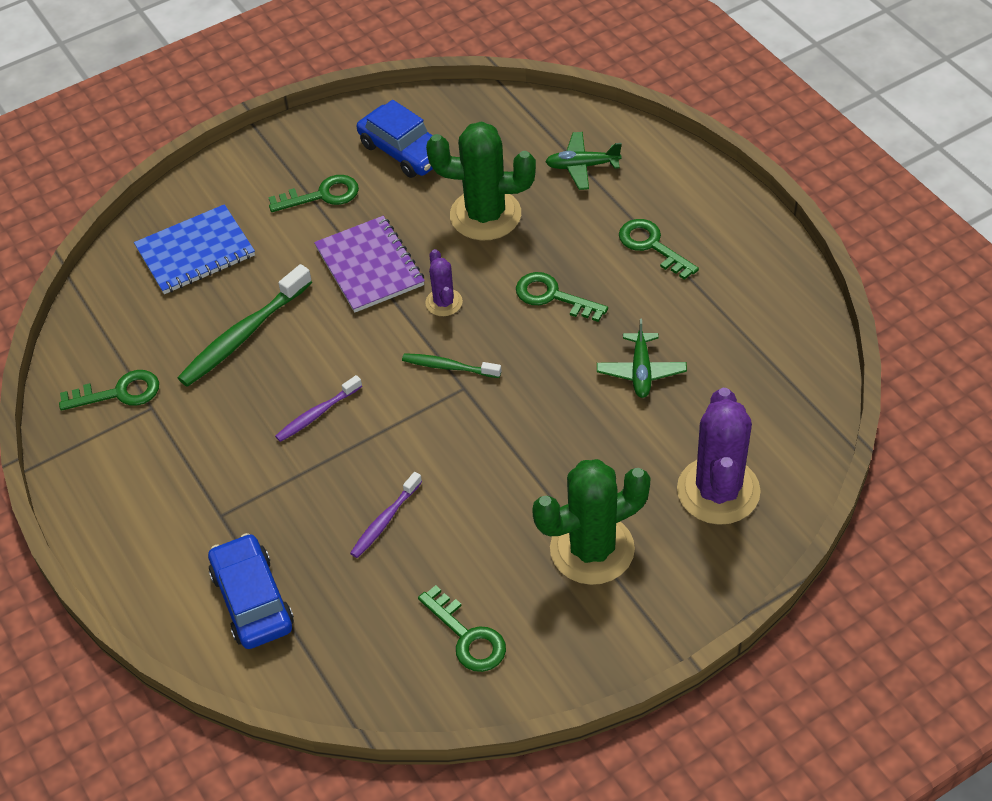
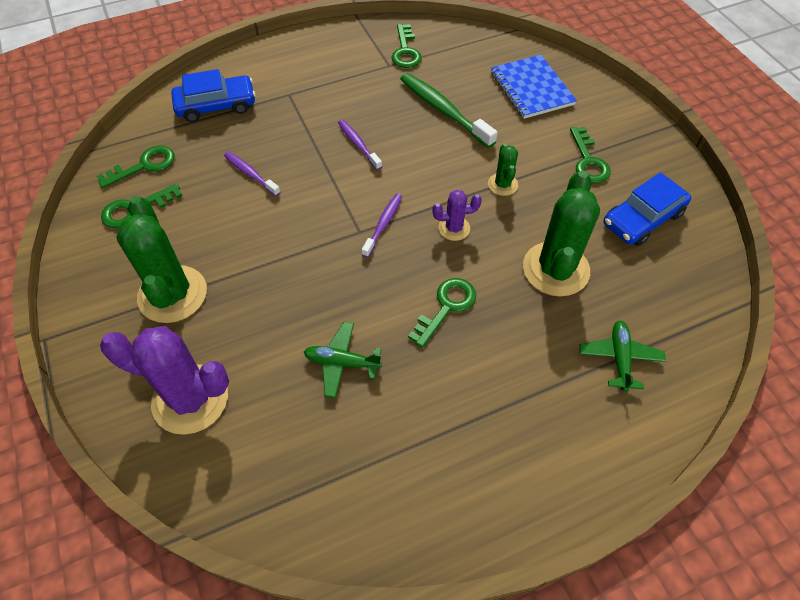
camera: 95 degrees right, 5 degrees up
(369, 266) = (502, 184): purple notebook -> green cactus
(448, 367) = (383, 224): green toothbrush -> purple toothbrush
(652, 246) = (500, 402): green key -> green key (144, 166)

